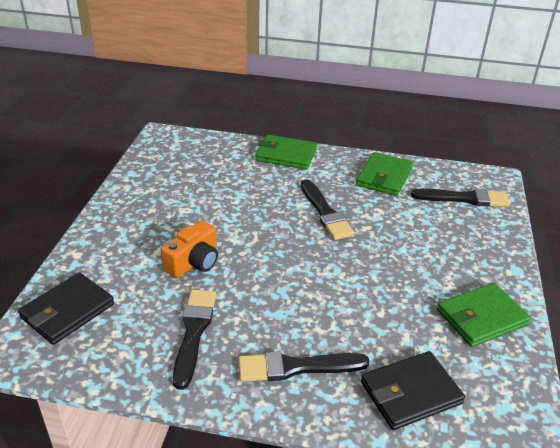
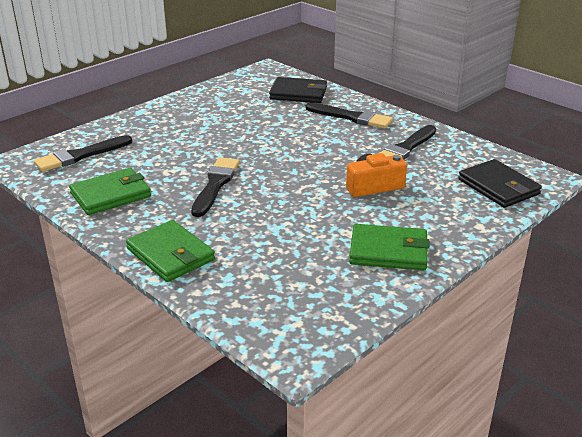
camera: 145 degrees left, 5 degrees down
(67, 311) = (498, 187): black wallet -> black wallet turned 75 degrees clockwise
(464, 198) = (80, 156): black brush -> black brush turned 75 degrees counterclockwise
(481, 317) = (208, 102): green wallet -> green wallet (388, 251)

